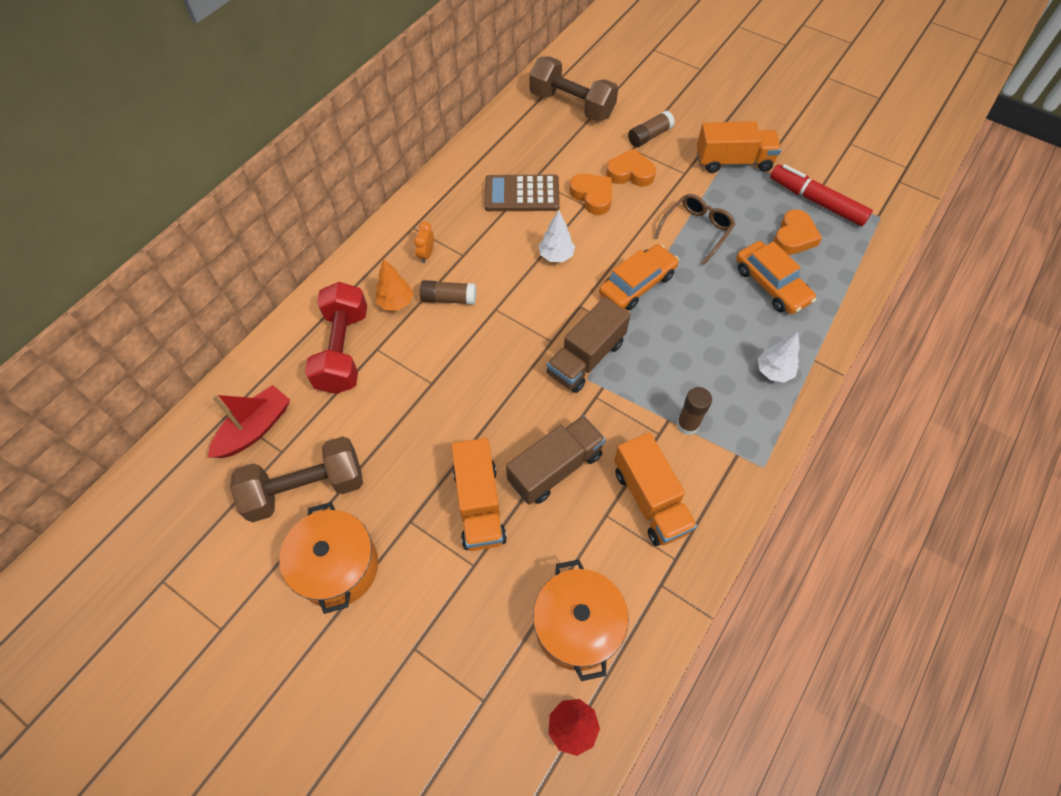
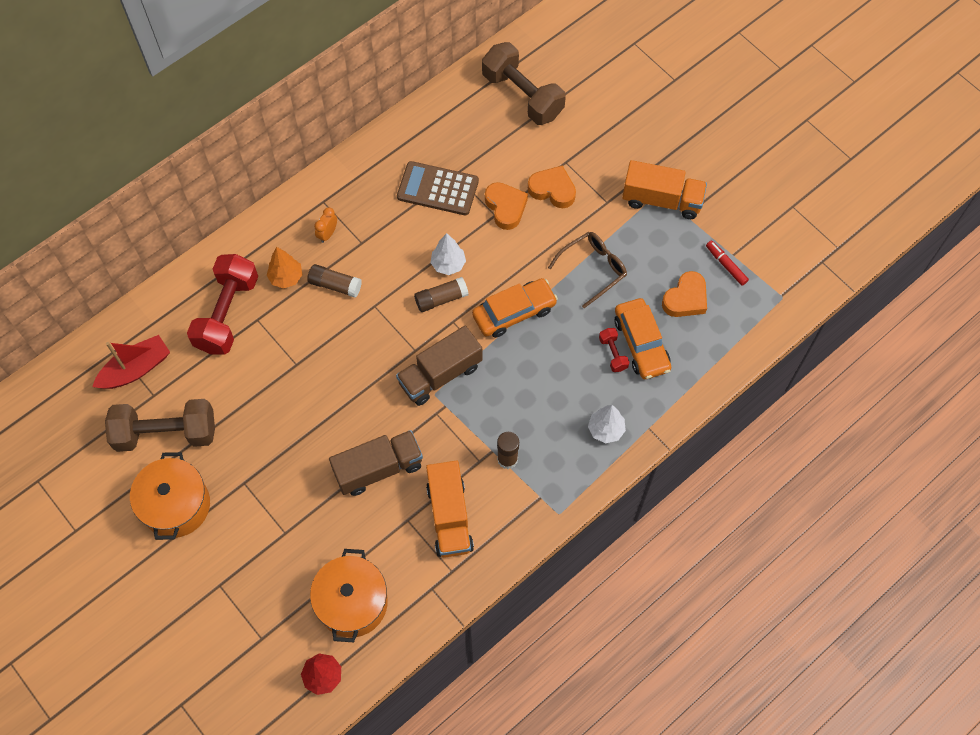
camera: 15 degrees right, 5 degrees up
(479, 505) = (304, 484): orange truck -> none
(649, 136) = (588, 151): brown glue stick -> brown glue stick (441, 299)
(748, 300) = (613, 354): none -> red dumbbell
(816, 201) = (726, 265): red marker -> red marker, size x0.53

